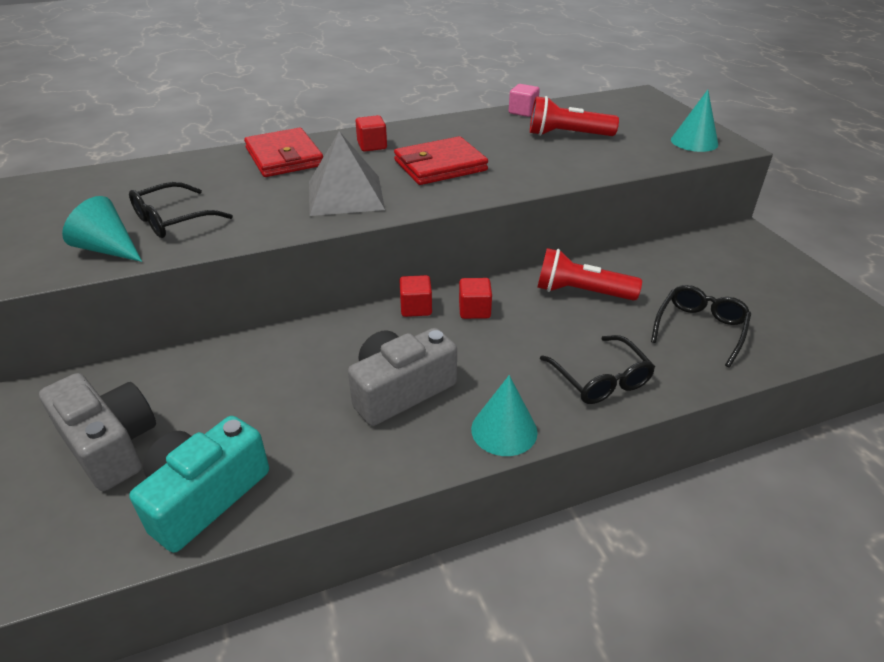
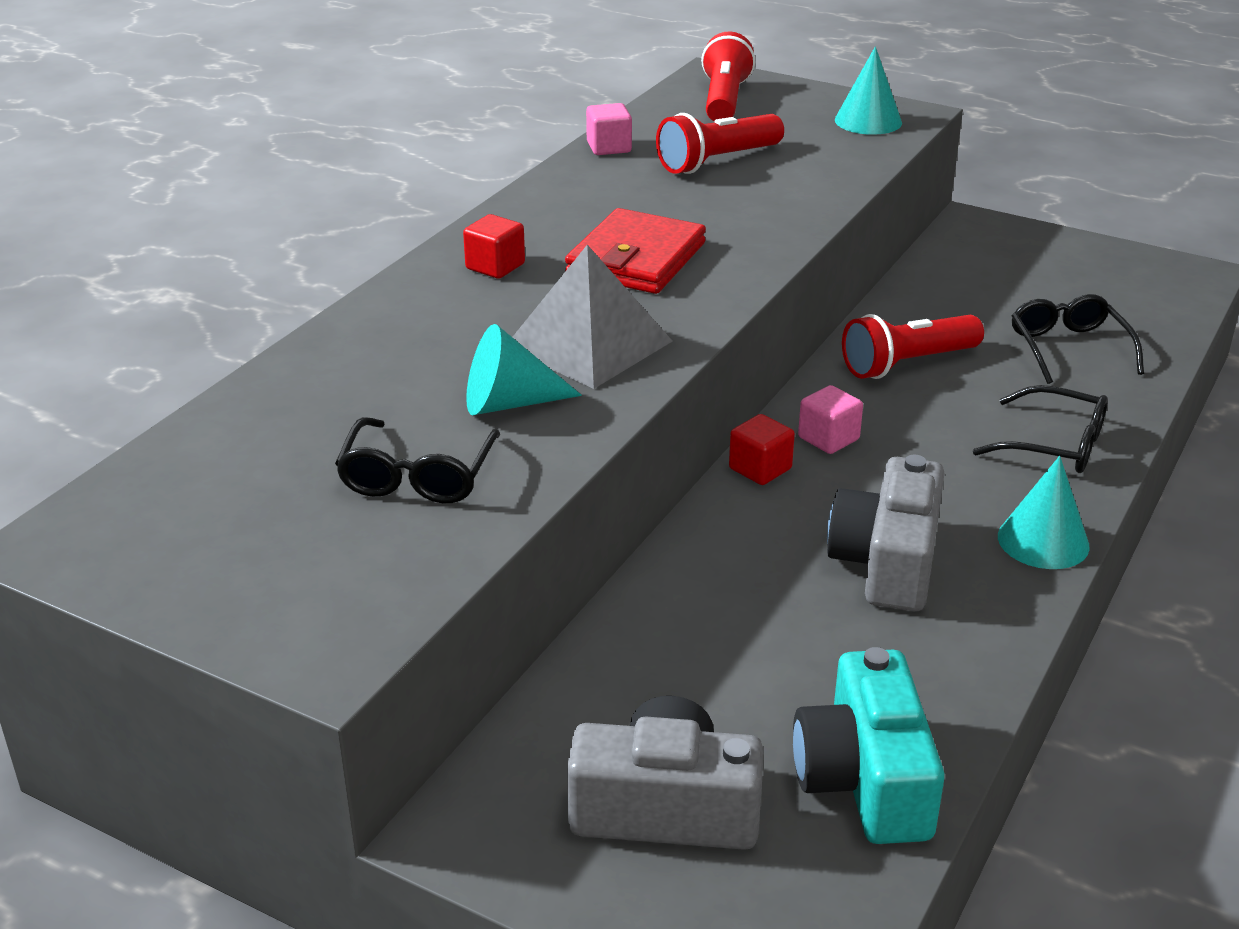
camera: 40 degrees left, 5 degrees down
(108, 249) = (405, 551): turquoise cone -> turquoise cone (509, 403)
(284, 157) = (400, 330): red wallet -> none
(474, 310) = (828, 438): red cube -> pink cube
(625, 108) = (724, 100): none -> red flashlight

